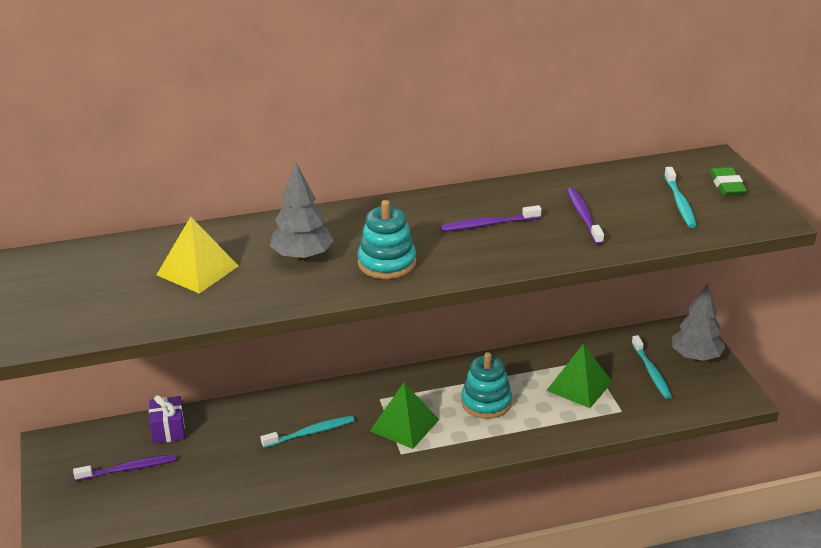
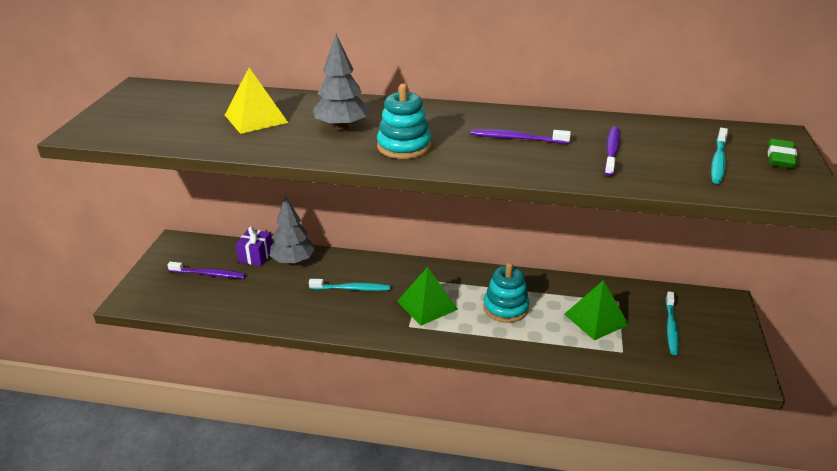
camera: 25 degrees right, 0 degrees up
(695, 357) = (722, 327): grey tree -> grey tree (293, 261)

